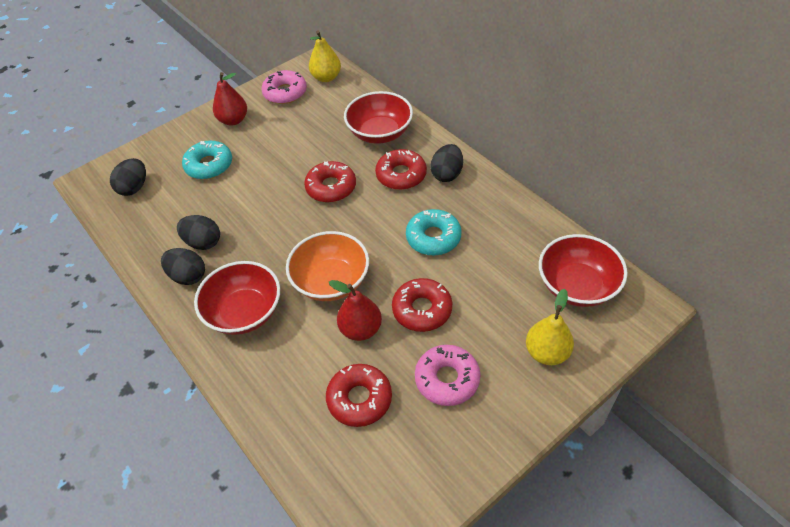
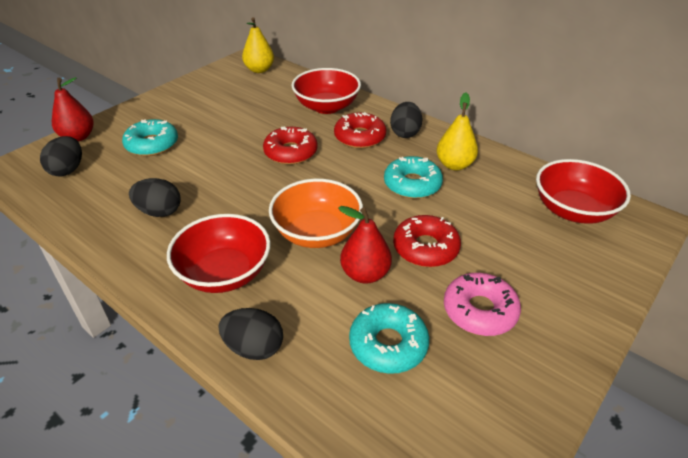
camera: 15 degrees left, 10 degrees down
(188, 276) = (147, 245): black egg -> black egg (254, 347)
(233, 120) = (171, 107): red pear -> red pear (78, 137)
(285, 93) = (220, 83): pink donut -> none
(359, 399) = (388, 344): red donut -> turquoise donut
(547, 352) = (572, 272): yellow pear -> yellow pear (454, 165)

